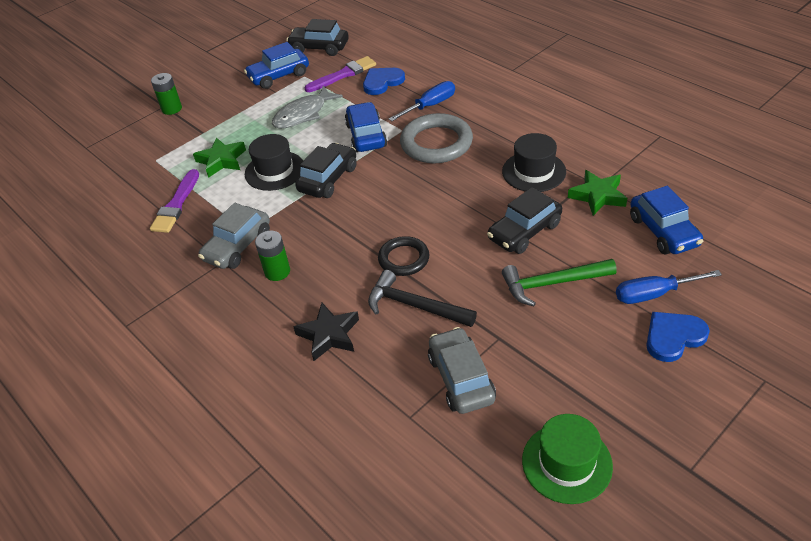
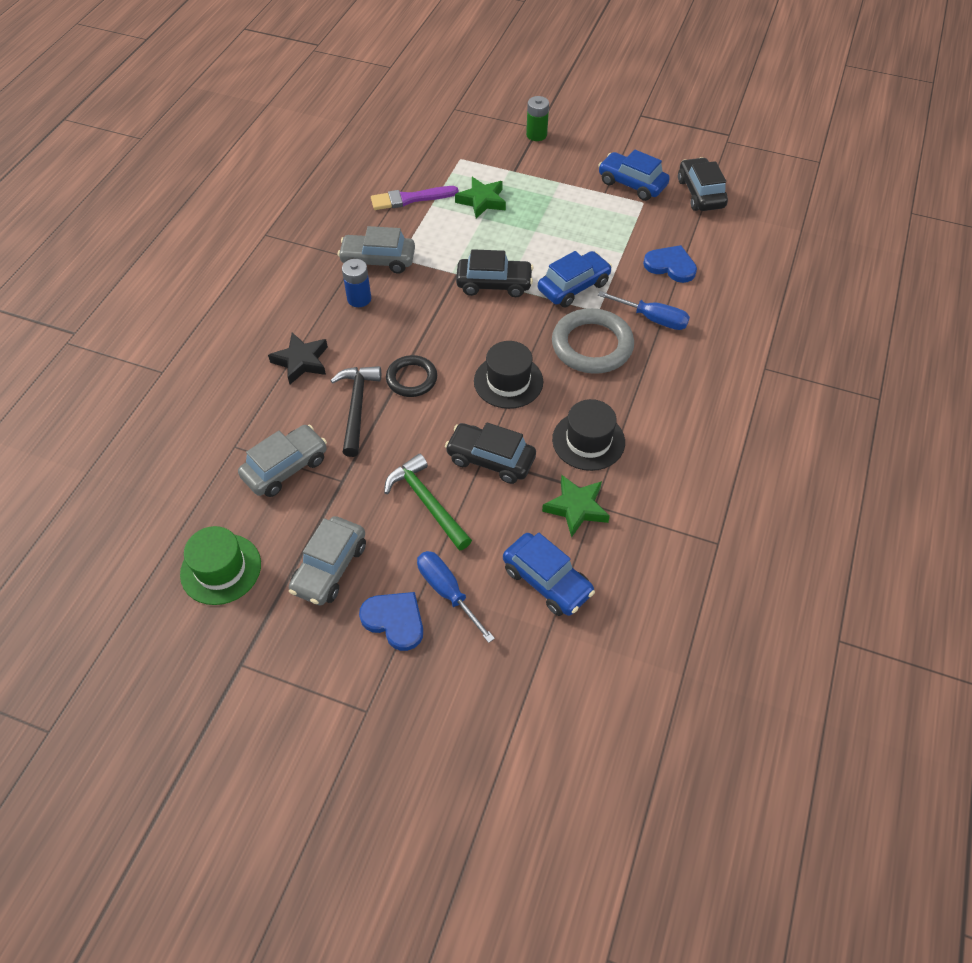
camera: 60 degrees right, 10 degrees up
(275, 171) = (486, 242): black hat -> black hat (508, 381)
(277, 272) = (359, 299): green battery -> blue battery
(303, 114) = (581, 227): grey fish -> none
(343, 75) = (664, 230): purple brush -> none
(598, 371) = (330, 568): none -> grey car
(663, 231) = (547, 581): blue car -> blue car turned 90 degrees counterclockwise

